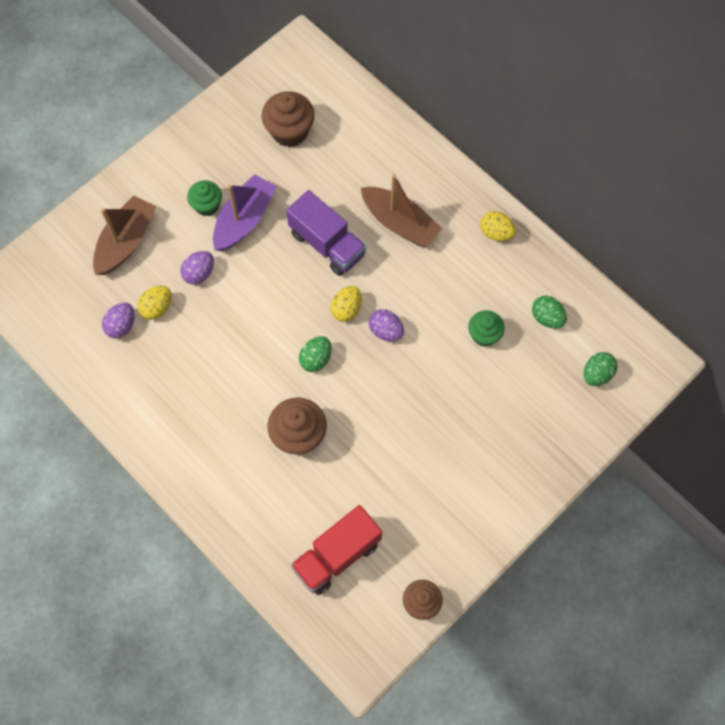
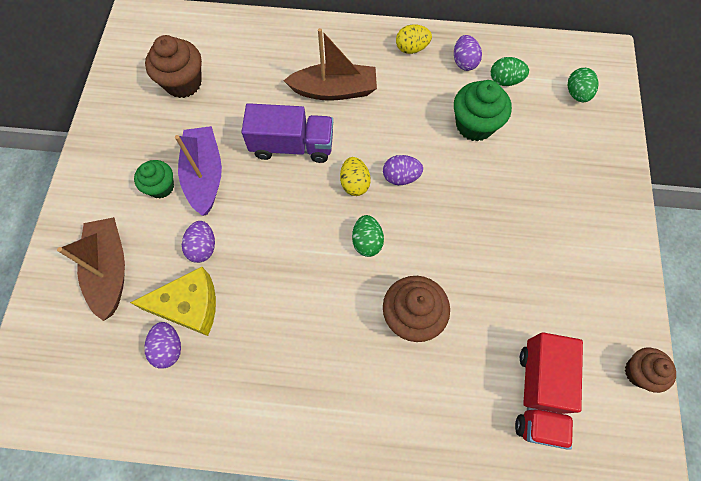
camera: 40 degrees left, 0 degrees up
(157, 308) = (189, 306): yellow egg -> yellow cheese
(484, 335) = (474, 125): green cupcake -> green cupcake, size x1.56
(528, 277) = (464, 62): none -> purple egg

